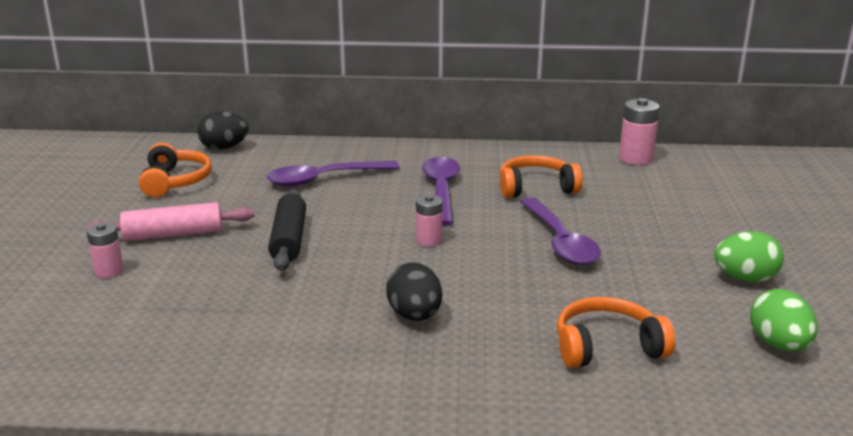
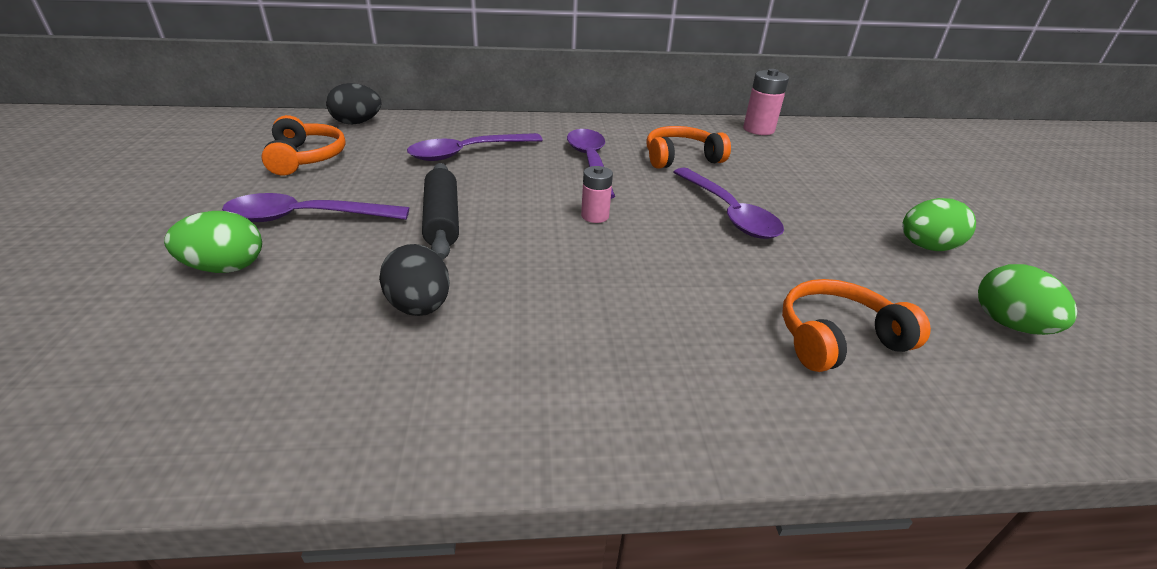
camera: 10 degrees left, 10 degrees up
(109, 271) = (226, 267): pink battery -> green egg
(173, 234) = (307, 217): pink rolling pin -> purple spoon
(415, 315) = (608, 309): black egg -> black egg (420, 307)

